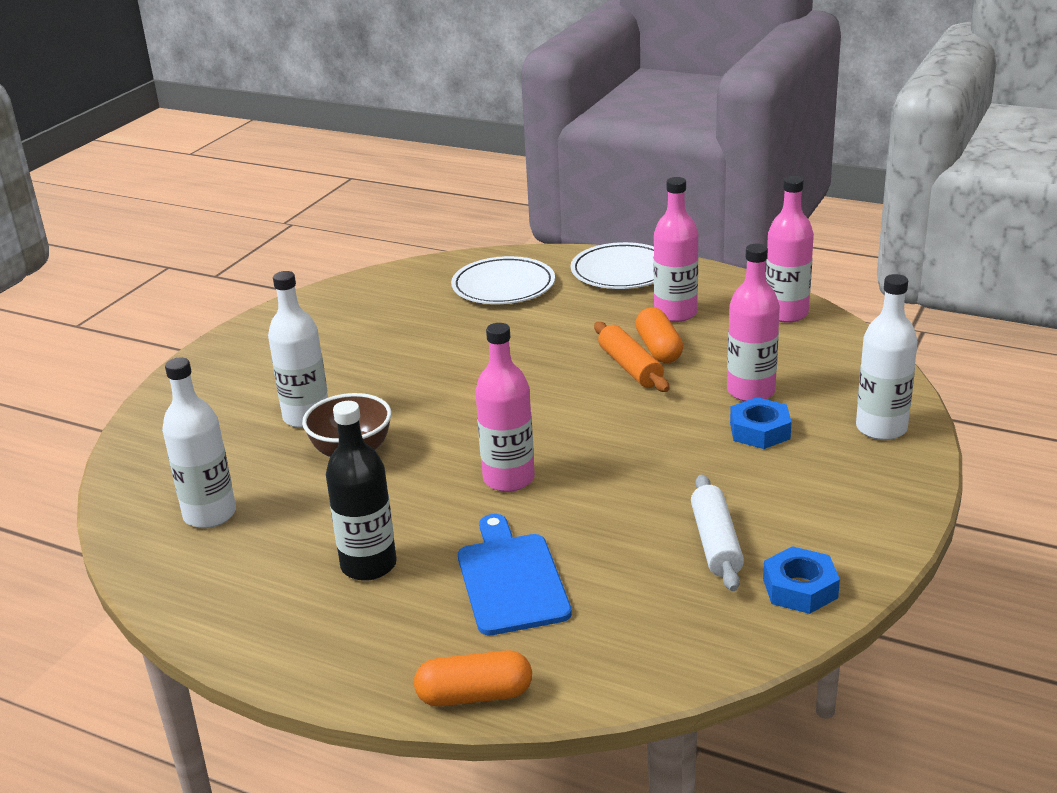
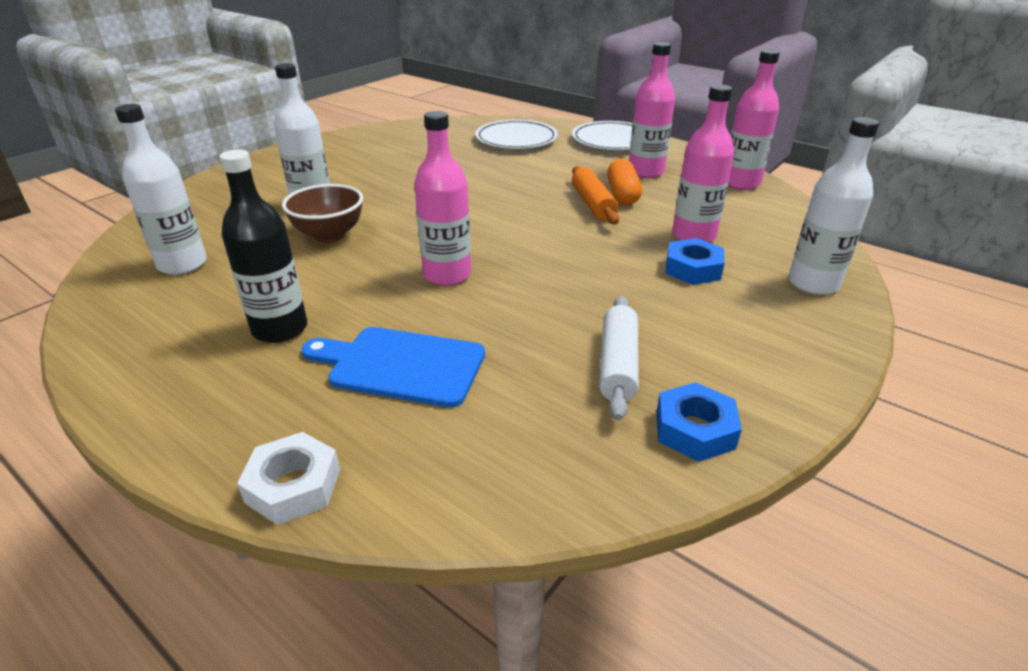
camera: 10 degrees right, 5 degrees up
(475, 695) = (293, 486): orange capsule -> white nut
(511, 579) = (400, 365): blue cutting board -> blue cutting board turned 75 degrees counterclockwise

